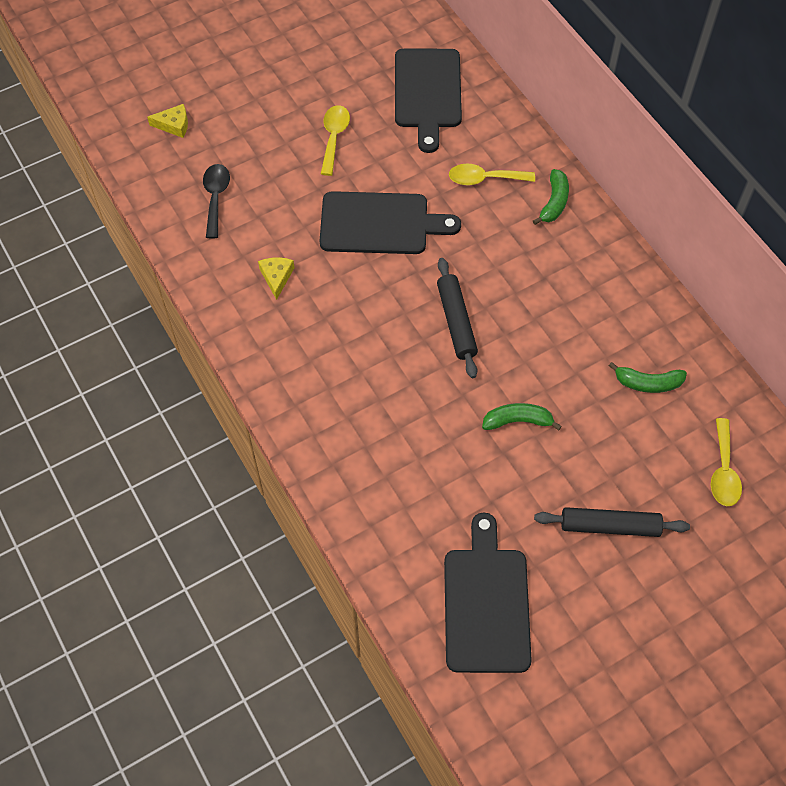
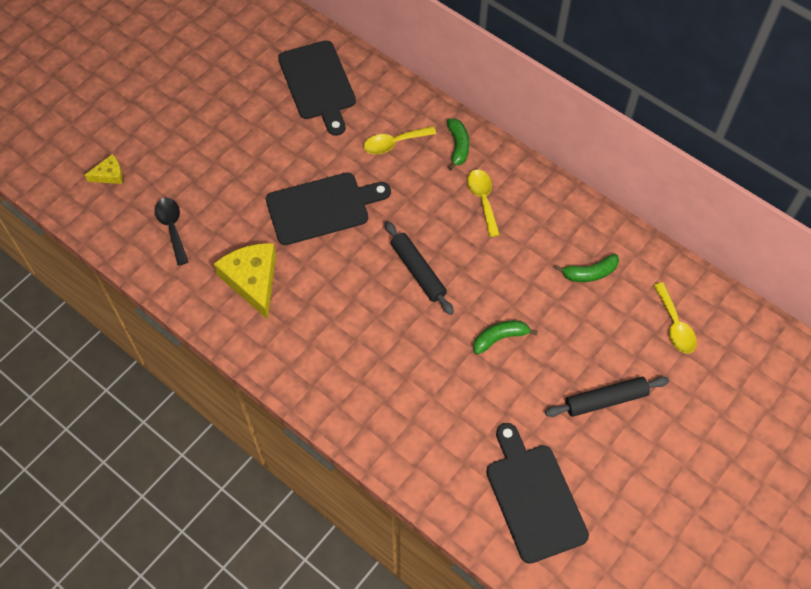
camera: 20 degrees left, 0 degrees up
(276, 277) = (252, 281): yellow cheese -> yellow cheese, size x1.98
(334, 137) = (254, 145): yellow spoon -> yellow spoon (483, 199)

